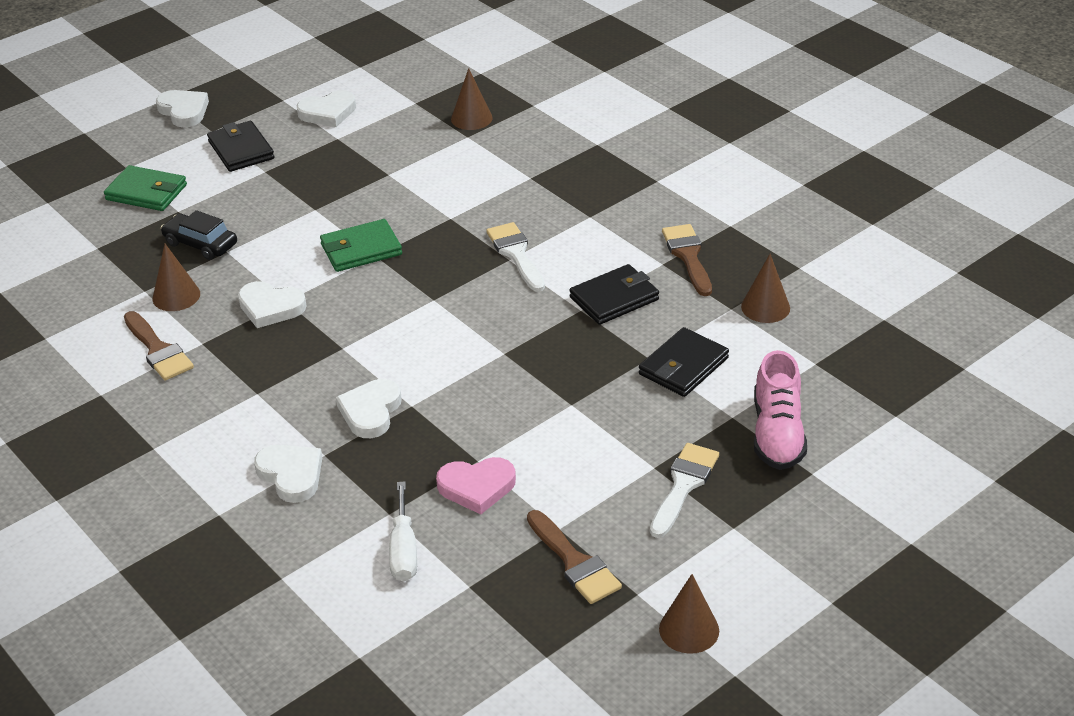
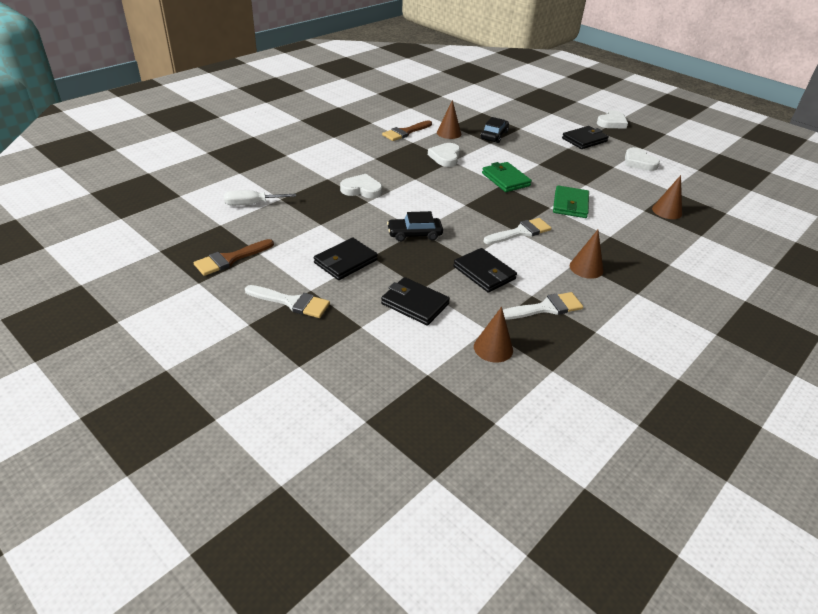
camera: 80 degrees right, 0 degrees up
(146, 192) = (532, 119): green wallet -> green wallet (570, 204)
(291, 475) = (312, 171): white heart -> none
(477, 487) = (298, 224): pink heart -> none
(515, 357) = (414, 234): none -> black car
(584, 431) = (345, 261): none -> black wallet
(688, 256) = (545, 308): brown brush -> white brush
(689, 629) = (162, 303): brown cone -> brown cone (586, 268)
(777, 434) = (343, 349): pink shoe -> none

